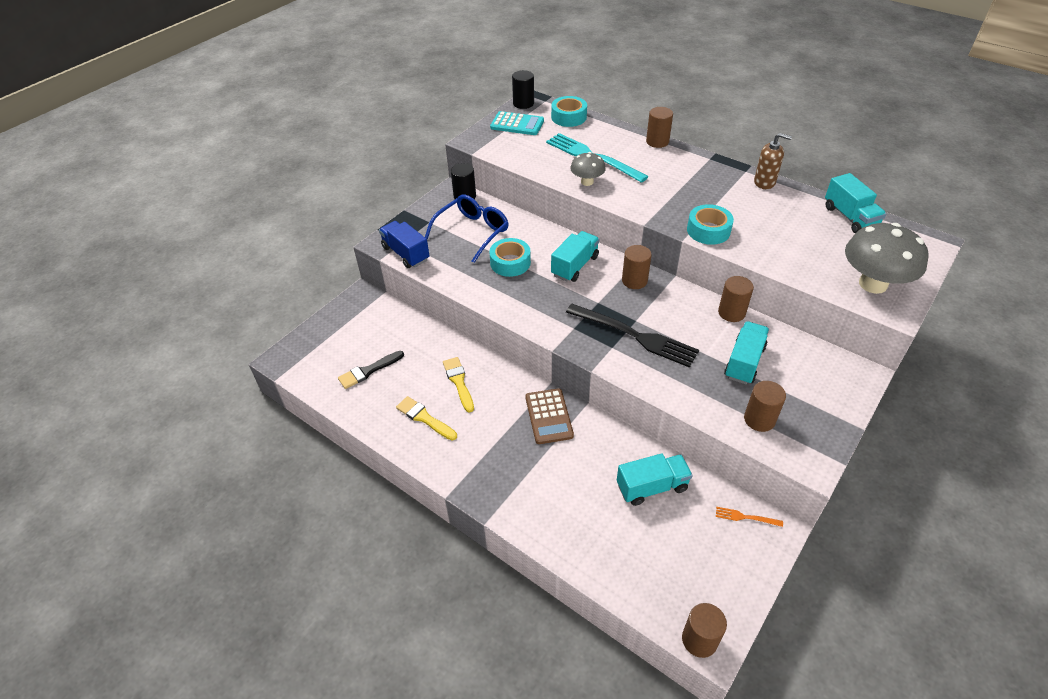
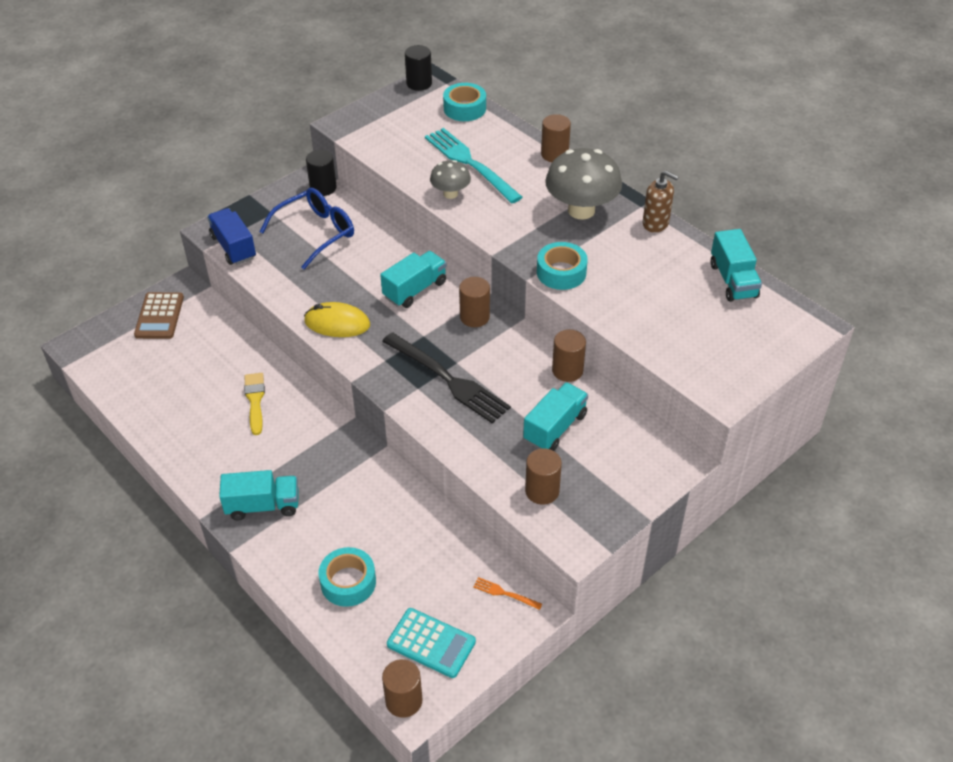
camera: 10 degrees right, 0 degrees up
(368, 371) = (163, 373): black brush -> none
(424, 418) = (206, 433): yellow brush -> none
(510, 263) = (344, 275): turquoise tape -> turquoise tape (348, 582)
(517, 124) = (400, 110): turquoise calculator -> turquoise calculator (431, 643)
(520, 303) = (337, 323): none -> yellow mouse
(548, 416) = (338, 453): brown calculator -> brown calculator (159, 316)
(652, 487) = (418, 545): turquoise truck -> turquoise truck (263, 505)
(873, 284) = (715, 362): grey mushroom -> grey mushroom (581, 210)

